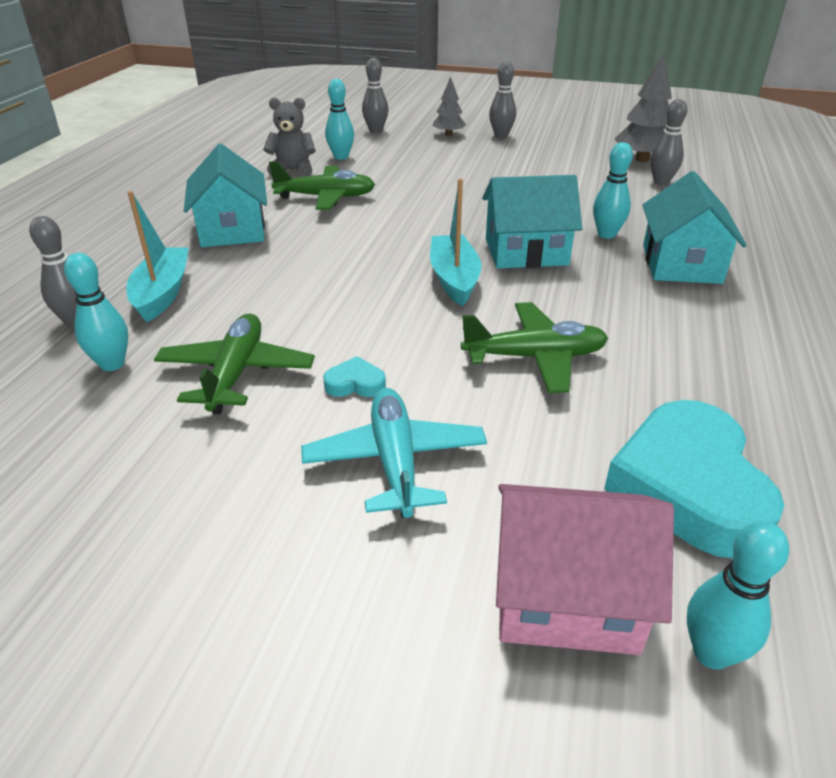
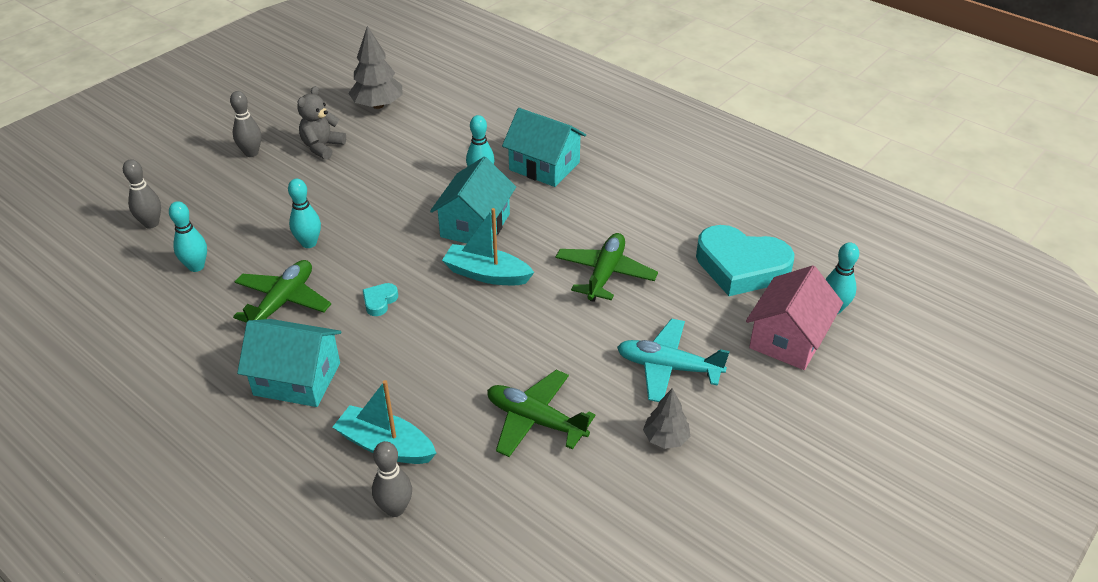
camera: 65 degrees left, 5 degrees up
(112, 364) = (479, 490): turquoise bowling pin -> turquoise bowling pin (309, 243)
(293, 170) = (197, 308): grey teddy bear -> grey teddy bear (322, 147)
(355, 383) = (584, 363): turquoise heart -> turquoise heart (379, 301)
(448, 134) = (214, 181): grey tree -> grey tree (665, 438)
(661, 182) = (424, 116): grey bowling pin -> none

